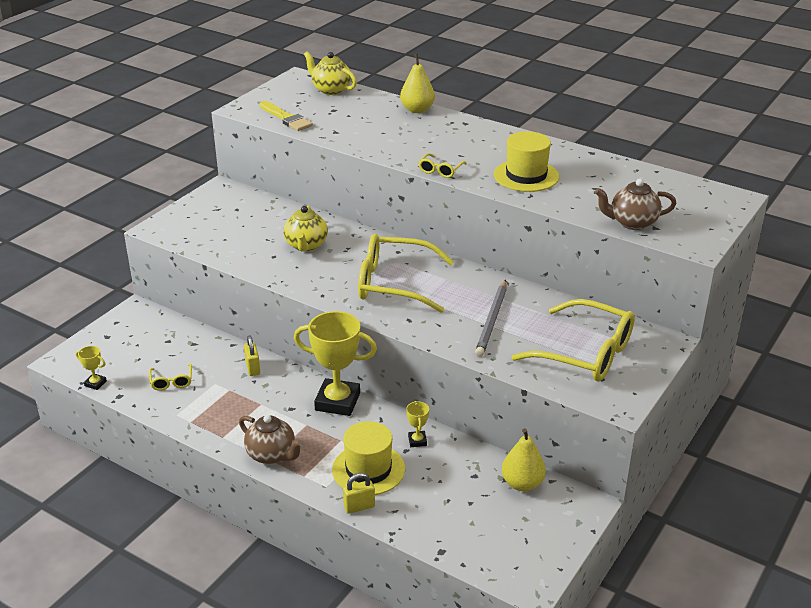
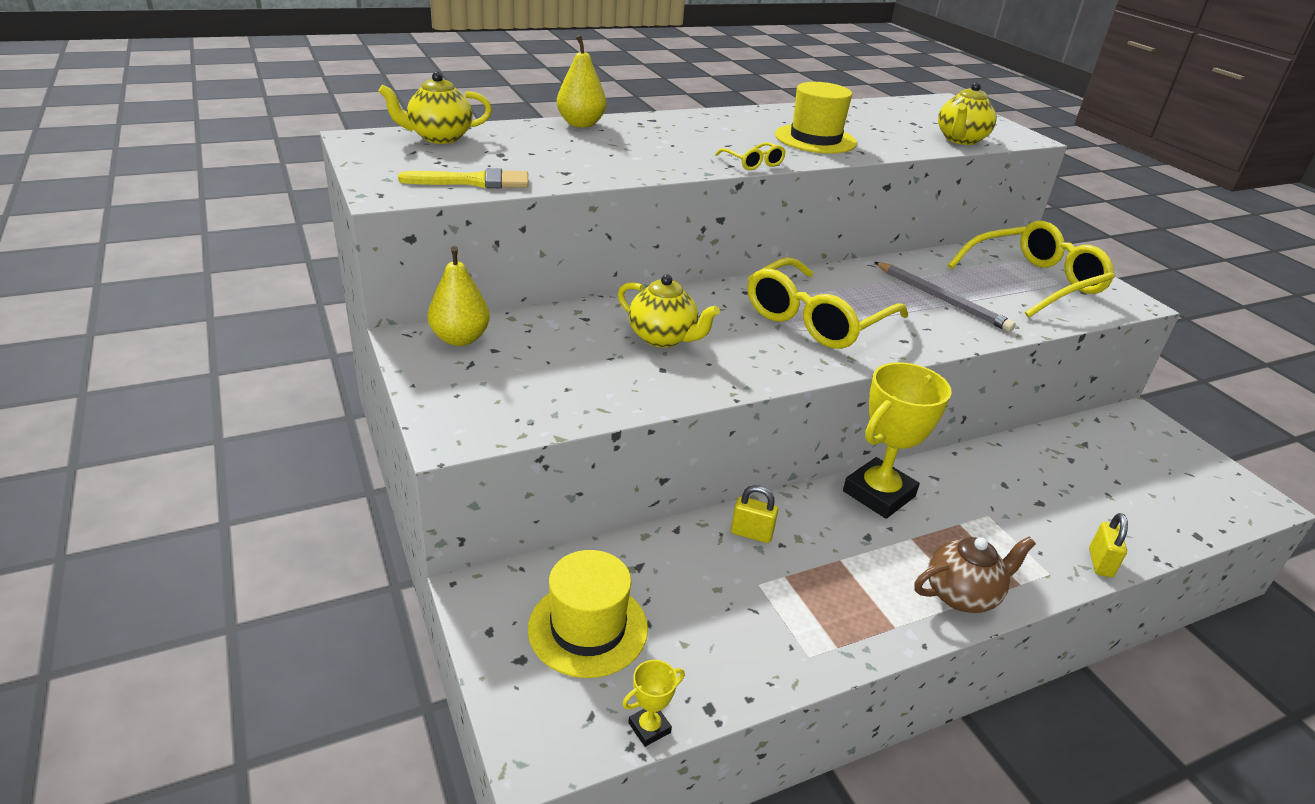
camera: 60 degrees left, 0 degrees up
(171, 382) = (719, 629): yellow glasses -> none
(368, 469) = (1029, 526): yellow hat -> yellow hat (588, 628)
(417, 441) = (991, 469): yellow trophy -> none
(522, 483) = (1096, 437): yellow pear -> yellow pear (460, 339)
(632, 223) = (960, 140): brown teapot -> yellow teapot

